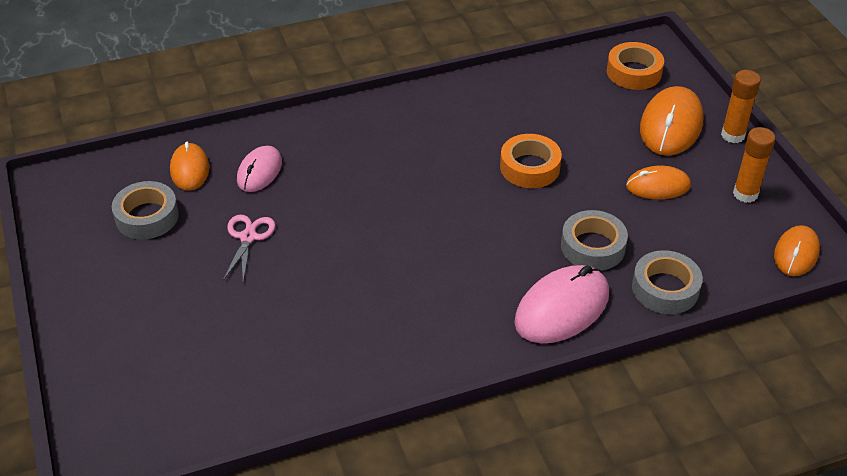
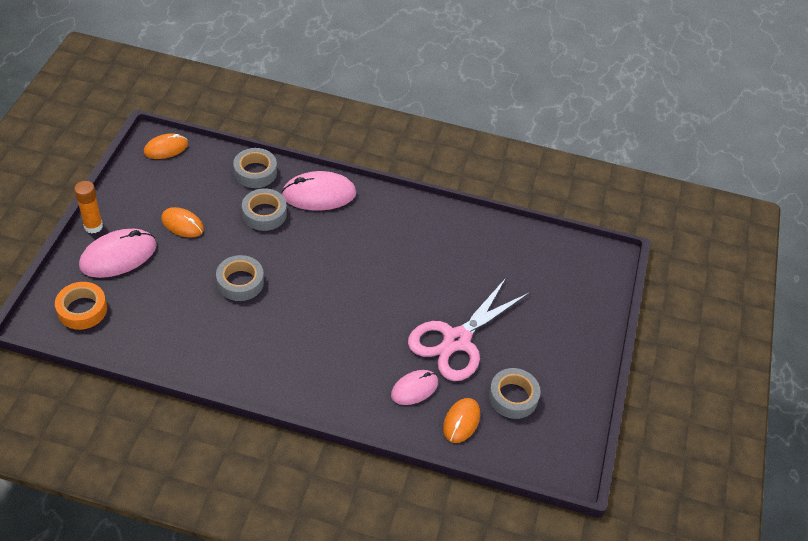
camera: 150 degrees left, 5 degrees up
(248, 237) = (457, 340): pink scissors -> pink scissors, size x2.09
(530, 167) = (240, 282): orange tape -> grey tape
(671, 125) = (118, 256): orange mouse -> pink mouse
(745, 194) = (142, 190): orange glue stick -> none

